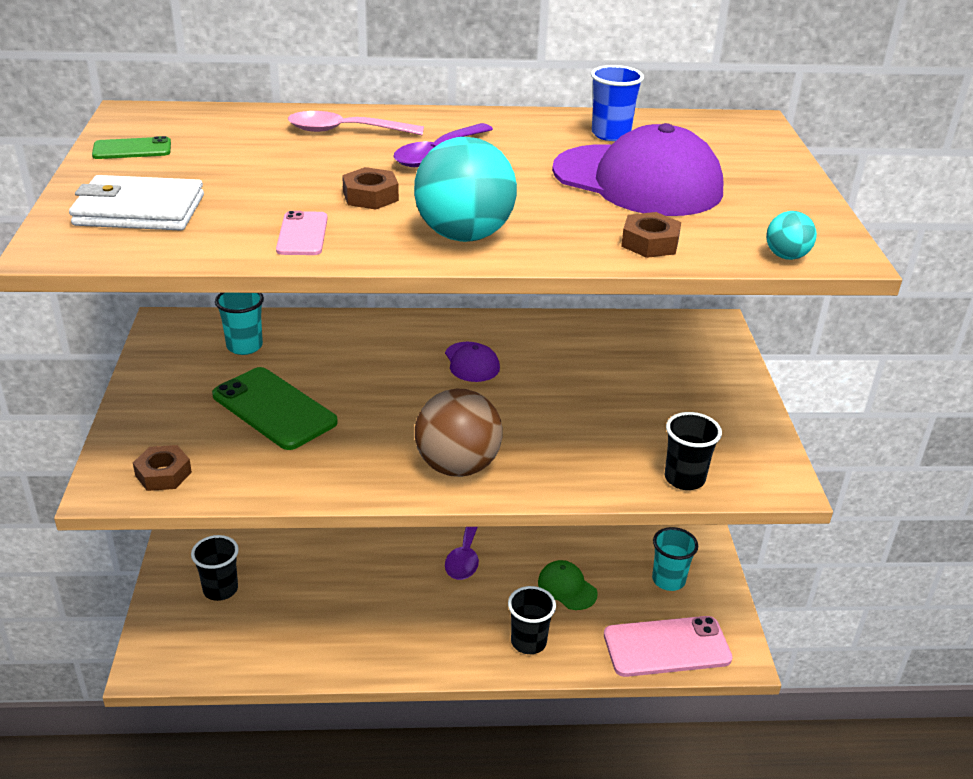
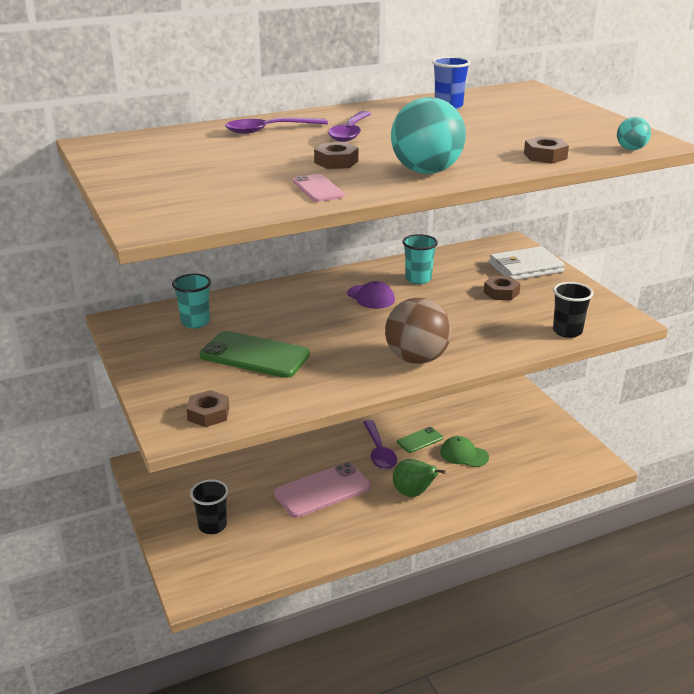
camera: 20 degrees left, 5 degrees down
(132, 149) = (124, 163): green phone -> green phone (420, 440)
(139, 210) = (181, 195): white wallet -> white wallet (525, 267)
(346, 131) = (269, 130): pink spoon -> purple spoon
(471, 621) = (413, 493): none -> green pear
(528, 642) = (461, 495): black cup -> none
(637, 181) = (497, 127): purple cap -> none
(642, 397) = (501, 293): none -> brown nut
(666, 647) = (553, 471): pink phone -> pink phone (322, 490)
(668, 580) = (527, 432): turquoise cup -> turquoise cup (418, 279)

